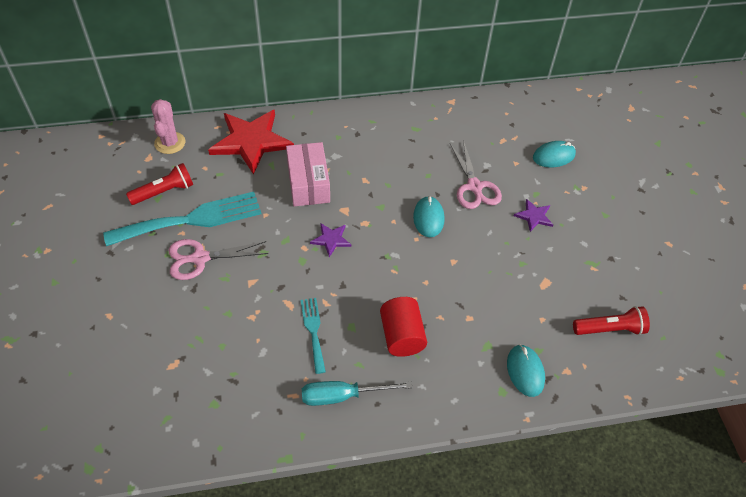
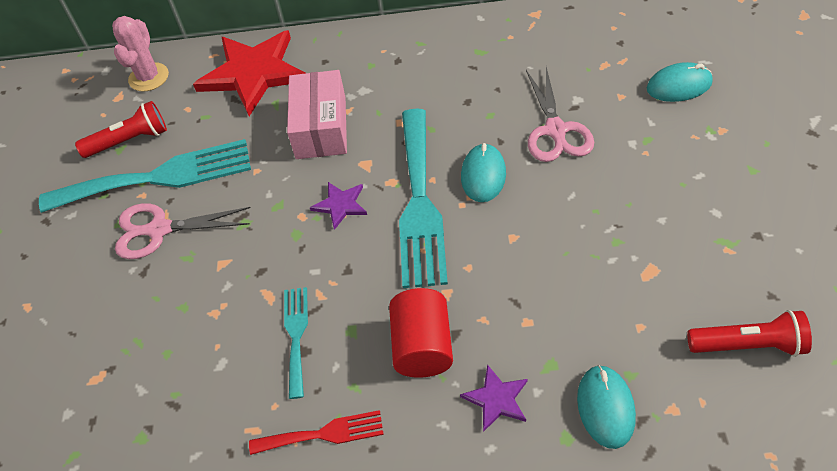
camera: 15 degrees right, 0 degrees up
(342, 396) = (323, 434): turquoise screwdriver -> red fork
(387, 238) = (419, 203): none -> turquoise fork
(534, 216) = (641, 172): purple star -> purple star (496, 399)

